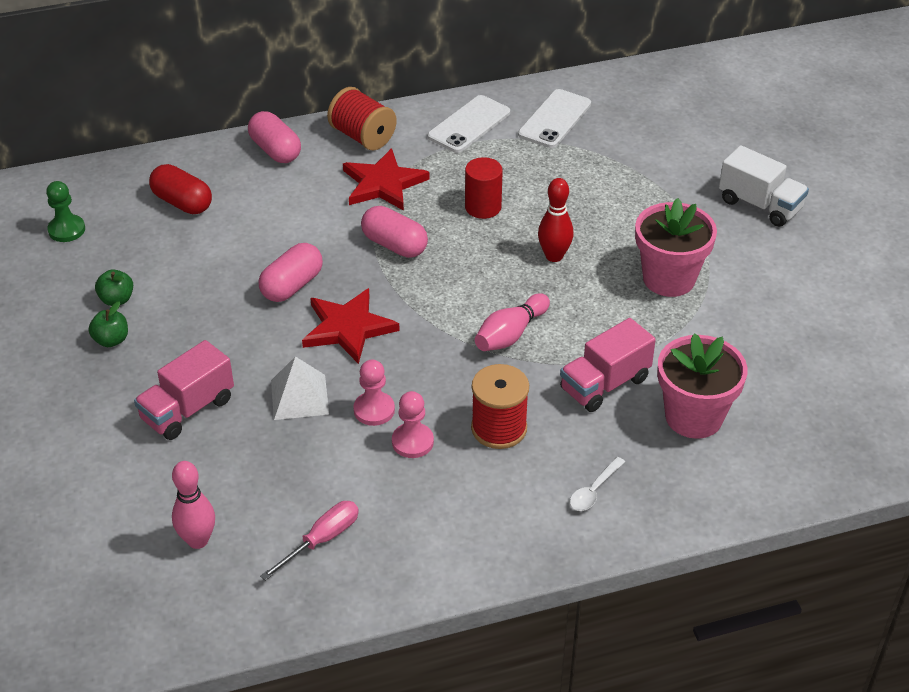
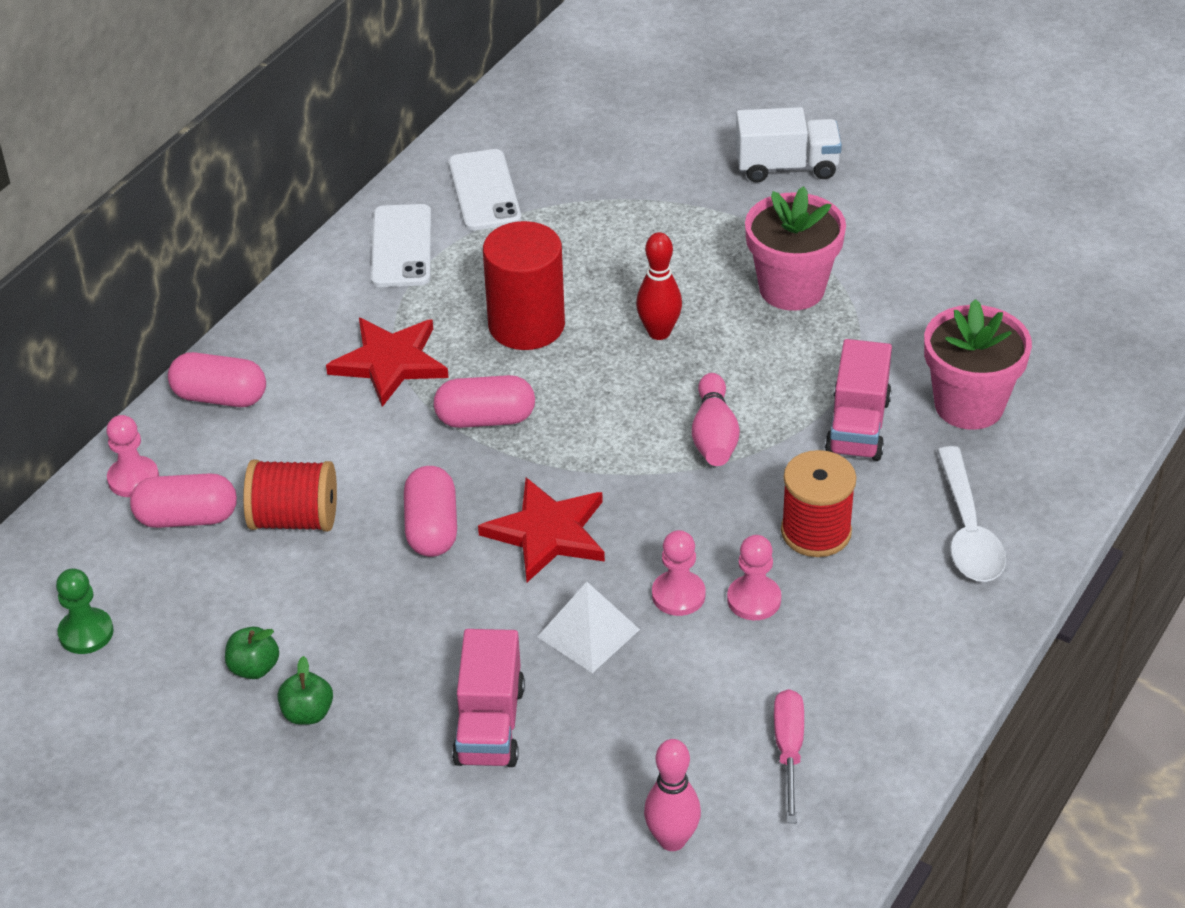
camera: 40 degrees left, 0 degrees up
(182, 202) = (187, 518): red capsule -> pink capsule
(183, 167) = (133, 479): none -> pink pawn
(363, 137) = (301, 325): red spool -> red spool (294, 519)
(483, 207) = (526, 325): red cylinder -> red cylinder, size x1.58
(594, 490) = (968, 530): white spoon -> white spoon, size x1.84

